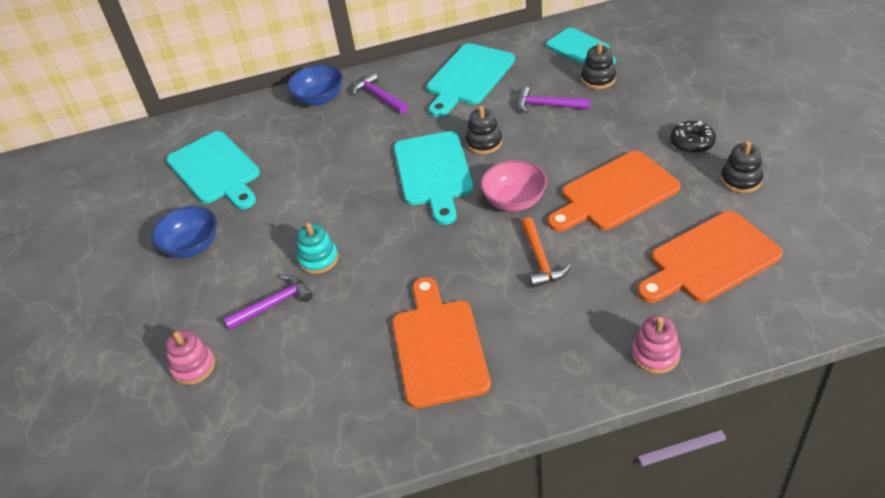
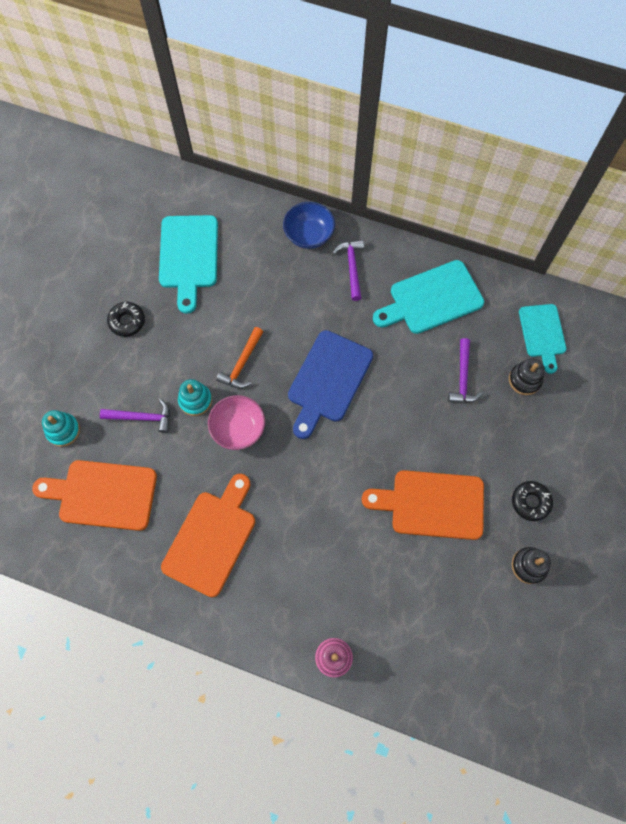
camera: 30 degrees right, 25 degrees up
(192, 246) = (127, 321): blue bowl -> black donut
(193, 366) = (63, 430): pink stacking toy -> turquoise stacking toy
(434, 172) = (328, 380): turquoise cutting board -> blue cutting board
(484, 142) = (386, 379): black stacking toy -> none
(514, 201) = (359, 453): pink bowl -> pink bowl (238, 429)
(540, 259) = (331, 520): orange hammer -> orange hammer (242, 363)
(547, 105) = (462, 377): purple hammer -> purple hammer turned 135 degrees counterclockwise
(710, 259) = (439, 615): orange cutting board -> orange cutting board (102, 495)

